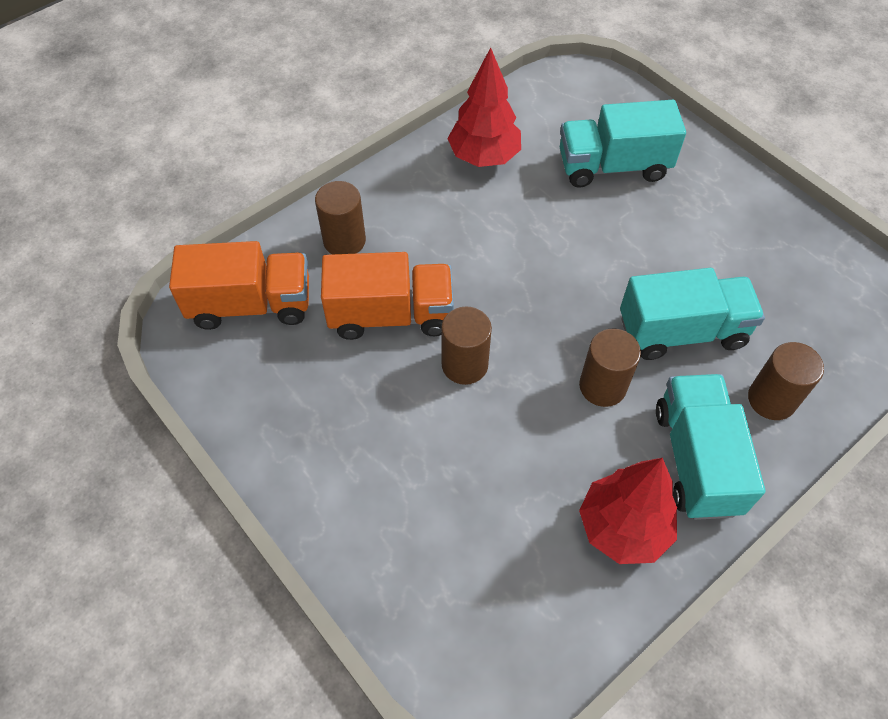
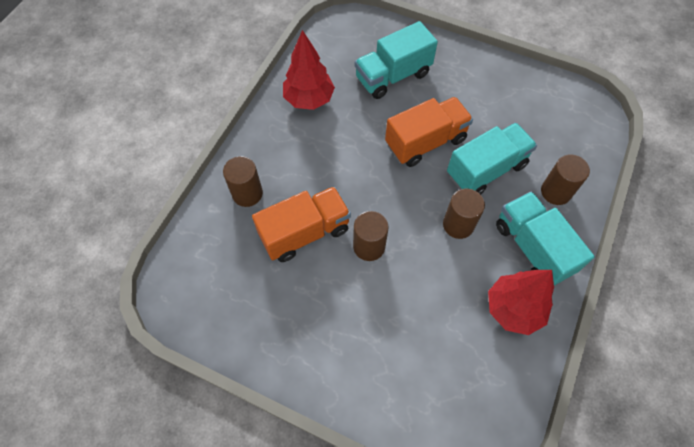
camera: 25 degrees left, 5 degrees up
(251, 304) = (207, 264): orange truck -> orange truck (425, 142)

